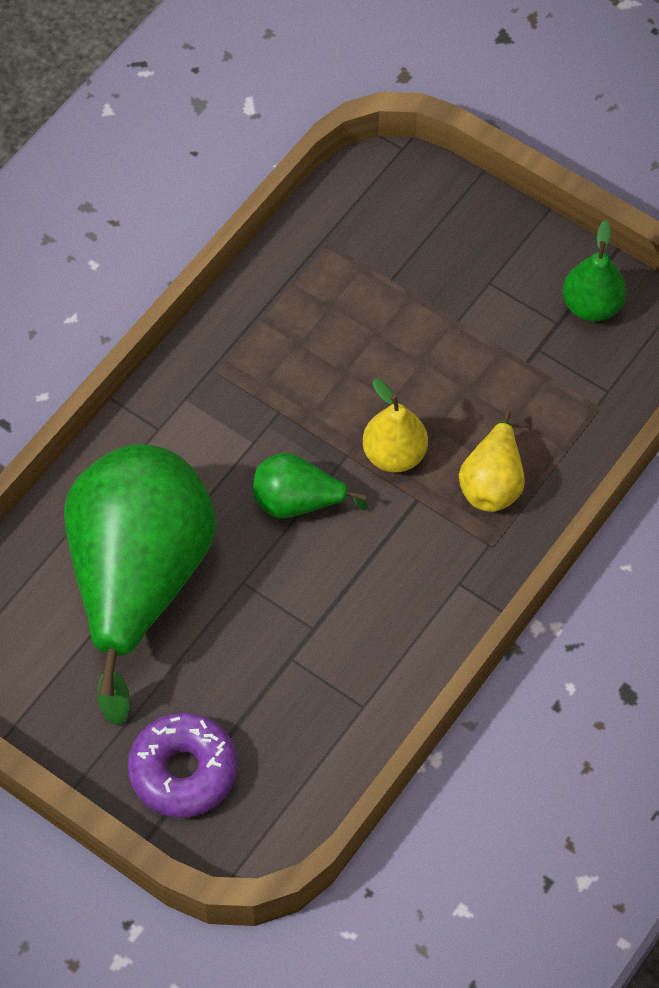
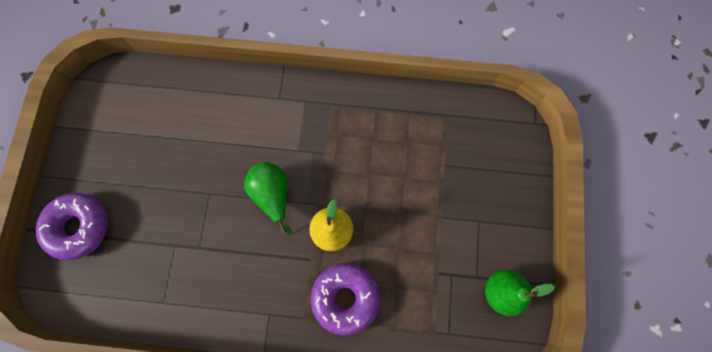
camera: 60 degrees right, 15 degrees up
(139, 580) = (182, 140): green pear -> none
(492, 482) = (345, 297): yellow pear -> purple donut

